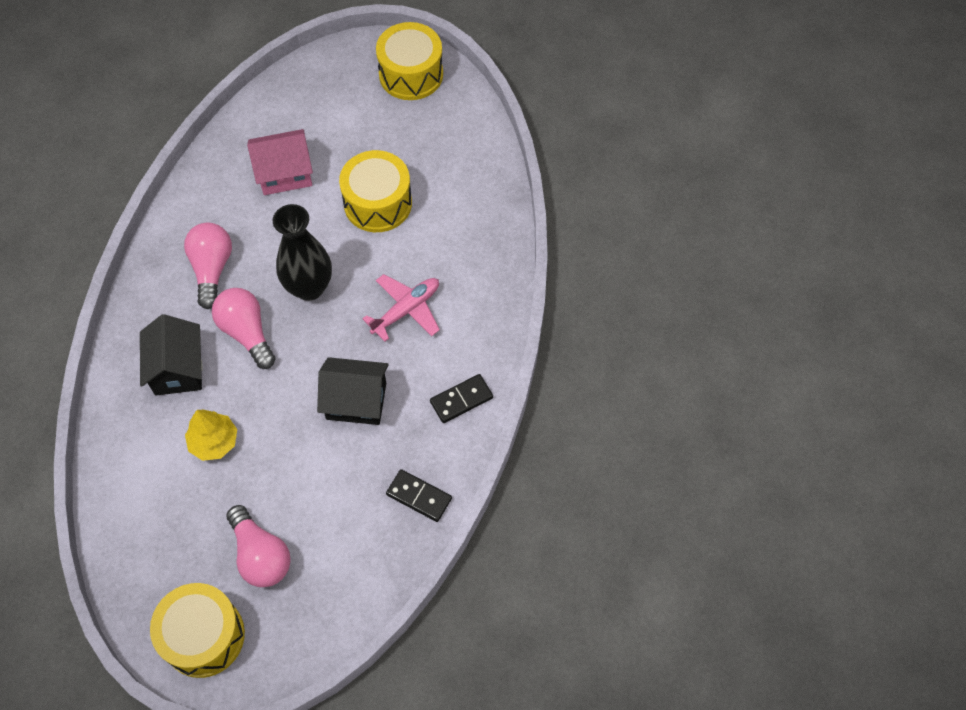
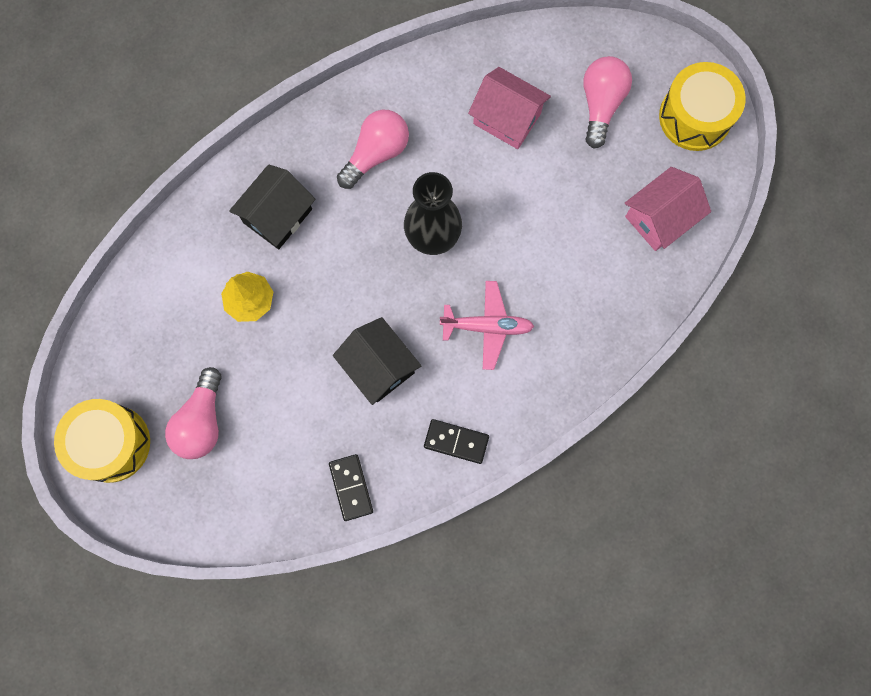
camera: 45 degrees right, 15 degrees up
(247, 332) = (352, 232): pink light bulb -> pink light bulb (601, 104)
(378, 203) = (554, 212): yellow drum -> none
(451, 149) = (660, 218): none -> pink house

